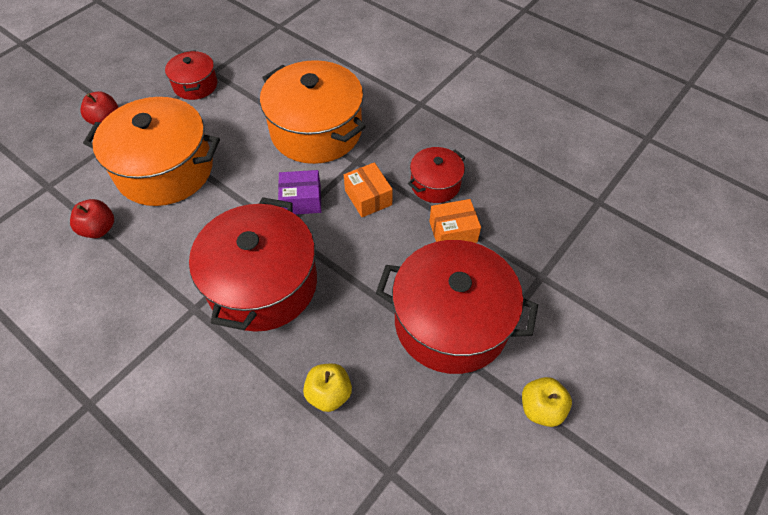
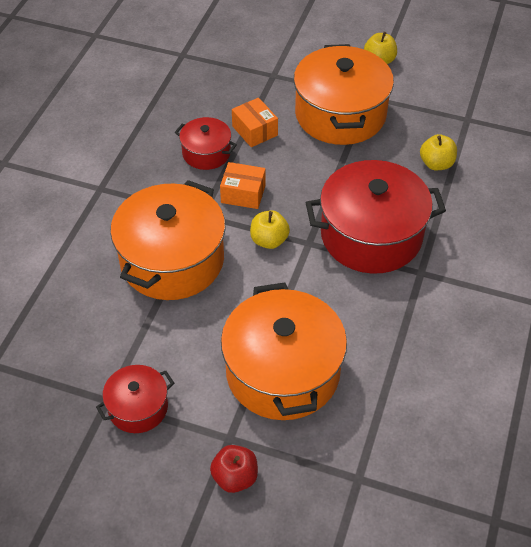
camera: 110 degrees left, 5 degrees down
(99, 229) = (384, 392): red apple -> none
(301, 200) = (269, 240): purple box -> yellow apple
(368, 197) = (243, 194): orange box -> orange box turned 60 degrees clockwise
(451, 322) = (340, 114): red pot -> orange pot

